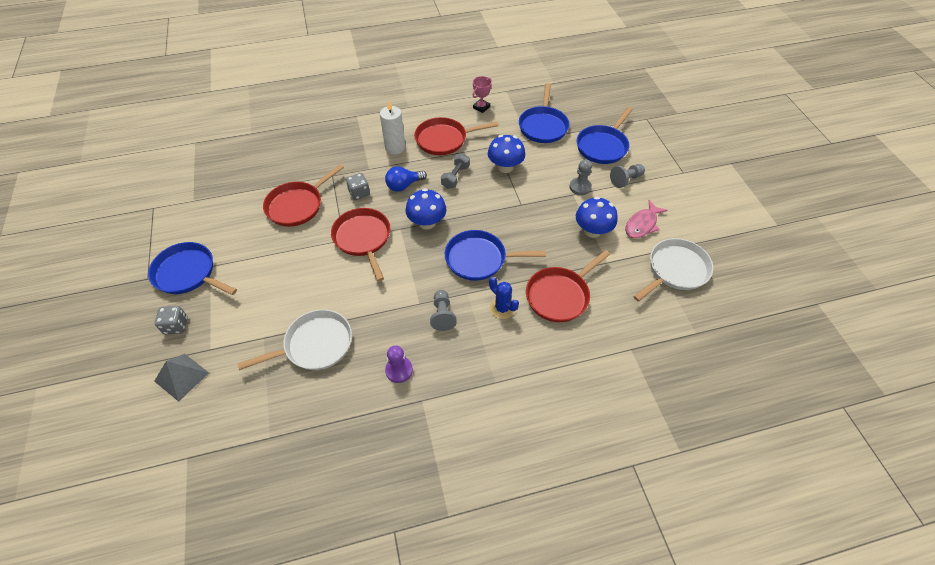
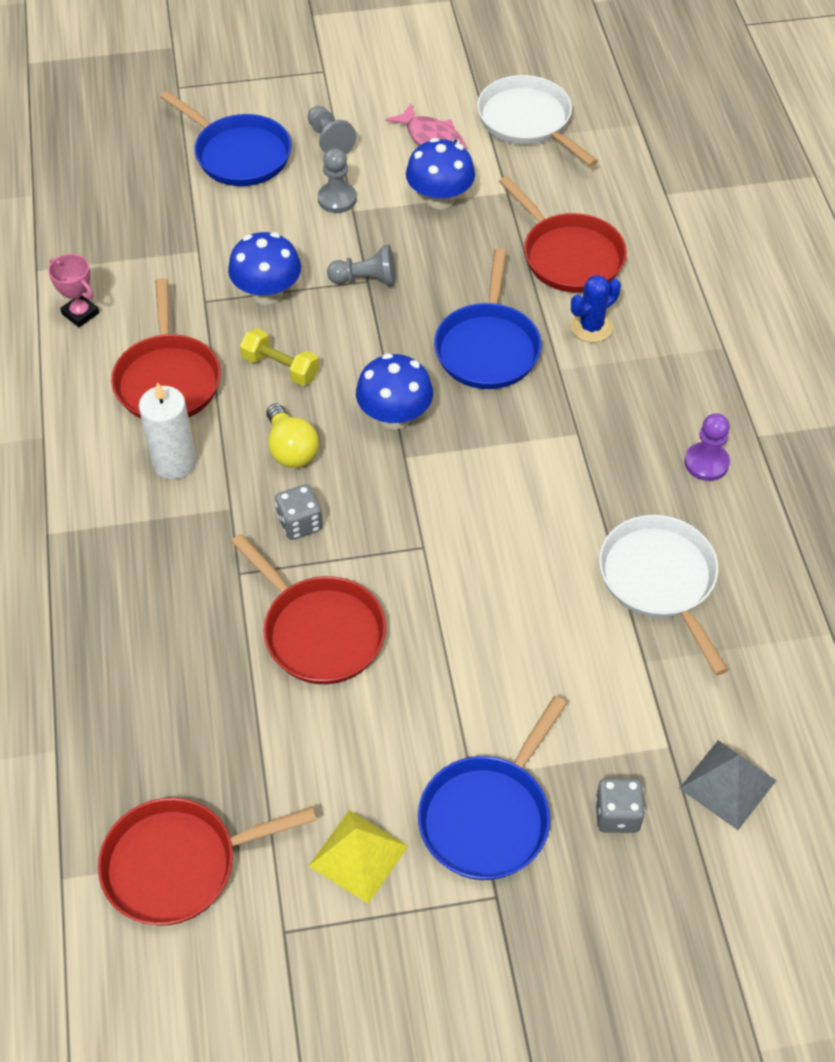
camera: 85 degrees left, 0 degrees up
(180, 228) = (358, 856): none -> yellow pyramid
(363, 239) = (424, 515): red pan -> red pan (178, 864)
(404, 185) = (291, 449): blue light bulb -> yellow light bulb
(442, 315) = (602, 403): grey pawn -> grey pawn (366, 280)
(455, 177) = (280, 368): grey dumbbell -> yellow dumbbell
(543, 126) = (163, 227): blue pan -> none

